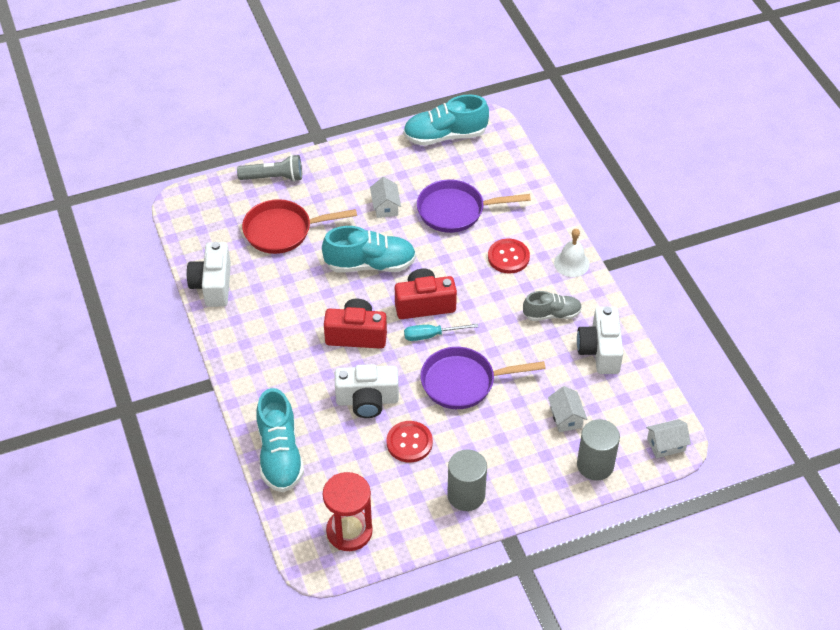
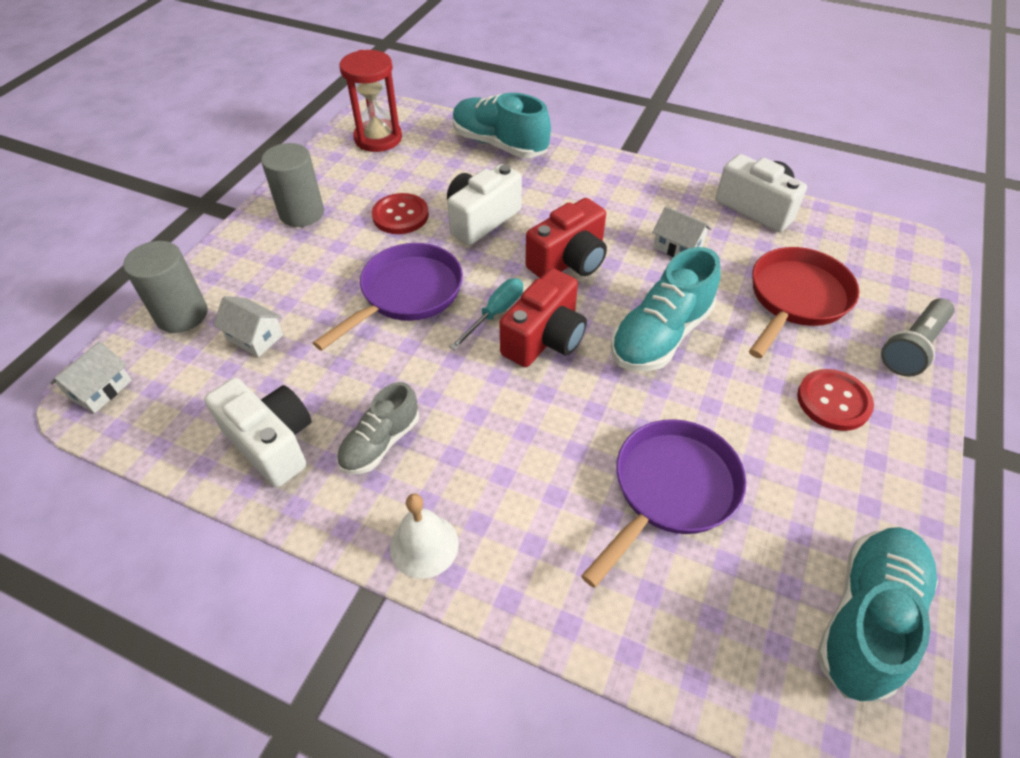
camera: 135 degrees right, 0 degrees up
(385, 206) = (753, 419): white house -> white house (677, 247)
(508, 257) = (520, 479): red button -> red button (833, 401)

